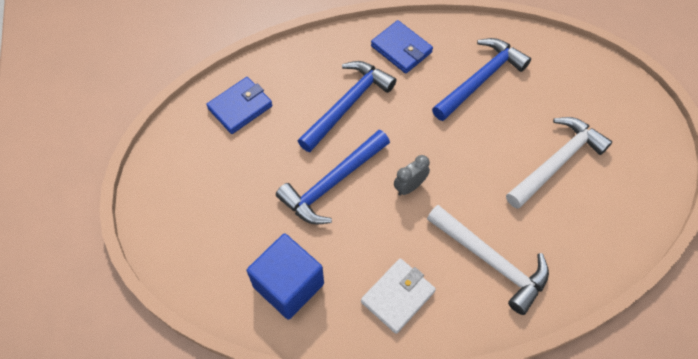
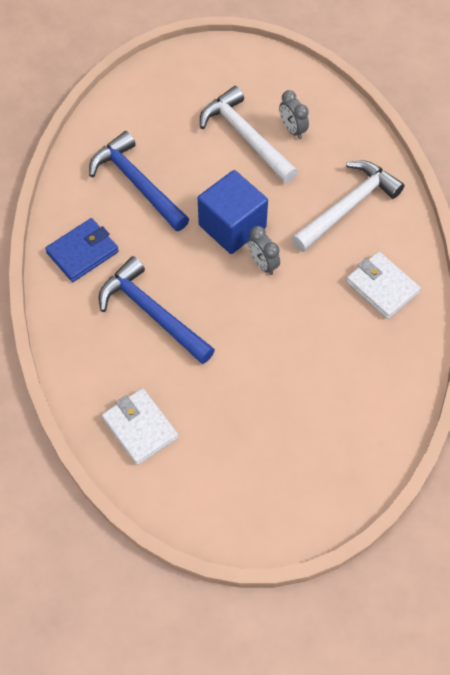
camera: 85 degrees left, 0 degrees up
(240, 107) = (140, 428): blue wallet -> white wallet
(288, 285) = (368, 383): blue cube -> blue cube (232, 226)
(332, 183) = (253, 335): blue hammer -> none
(577, 204) = (292, 130): none -> grey clock

